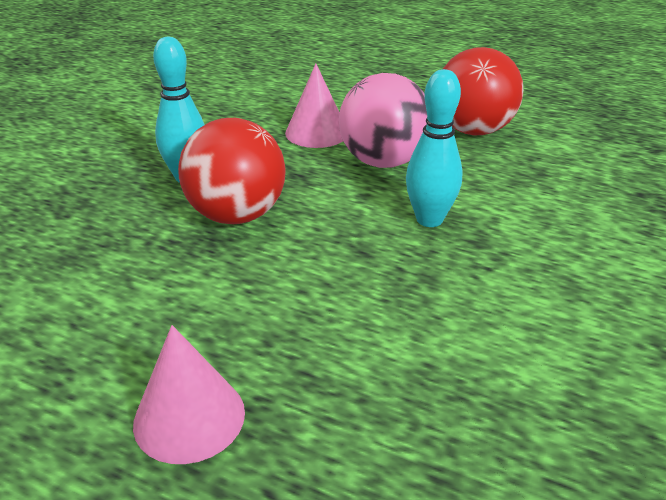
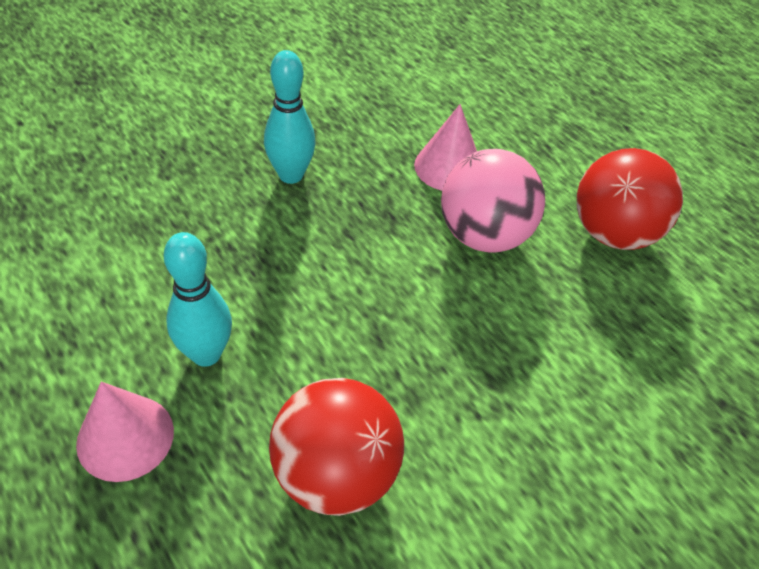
camera: 25 degrees right, 15 degrees up
(236, 215) = (301, 242): red ball -> red ball (335, 473)
(429, 219) = (469, 330): turquoise bowling pin -> turquoise bowling pin (206, 354)

